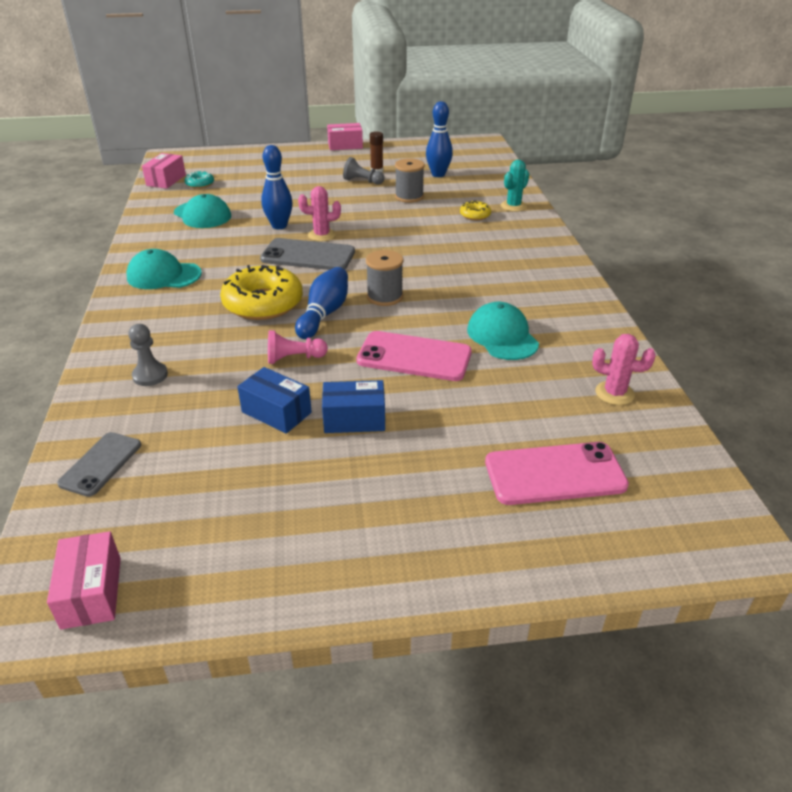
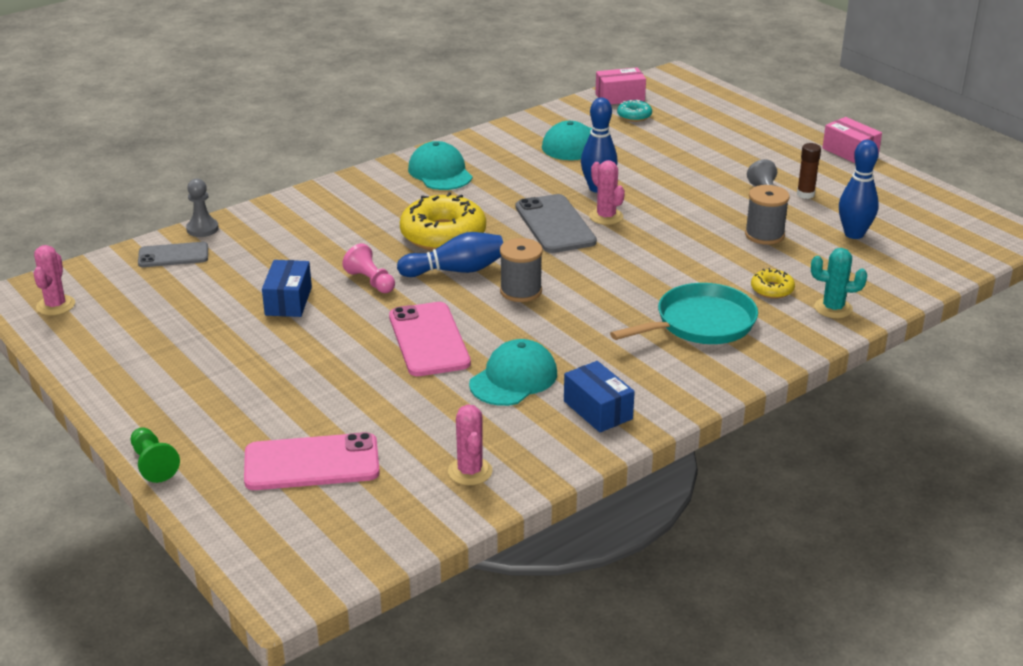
camera: 60 degrees right, 5 degrees down
(91, 592) = (56, 305): pink box -> pink cactus
(150, 375) = (290, 229): grey pawn -> grey pawn (202, 229)
(354, 419) = (308, 340): blue box -> blue box (598, 410)
(492, 248) = (701, 323): none -> turquoise pan
(492, 587) = (153, 464): none -> green pawn
(555, 474) = (312, 463): pink phone -> pink phone turned 60 degrees counterclockwise

